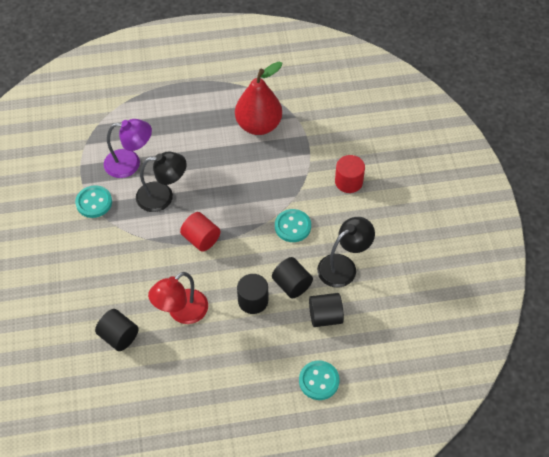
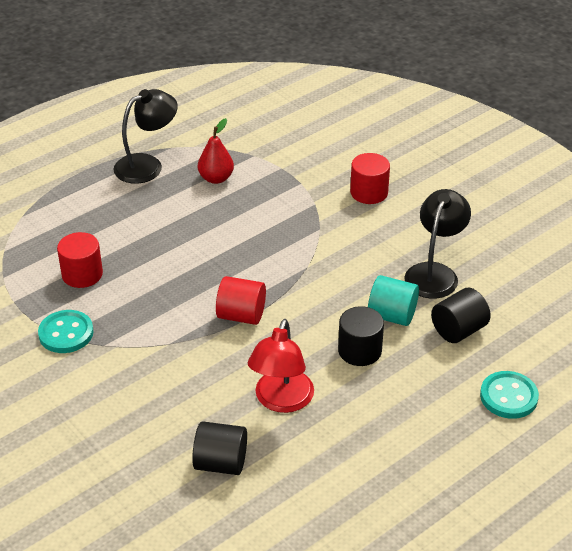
camera: 30 degrees left, 15 degrees down
(130, 163) = (82, 274): purple lamp -> red cylinder
(163, 196) = (154, 291): black lamp -> black lamp (147, 165)
(258, 125) = (216, 178): red pear -> red pear, size x0.56
(292, 226) = (342, 259): turquoise button -> none
(292, 285) = (392, 315): black cylinder -> turquoise cylinder

